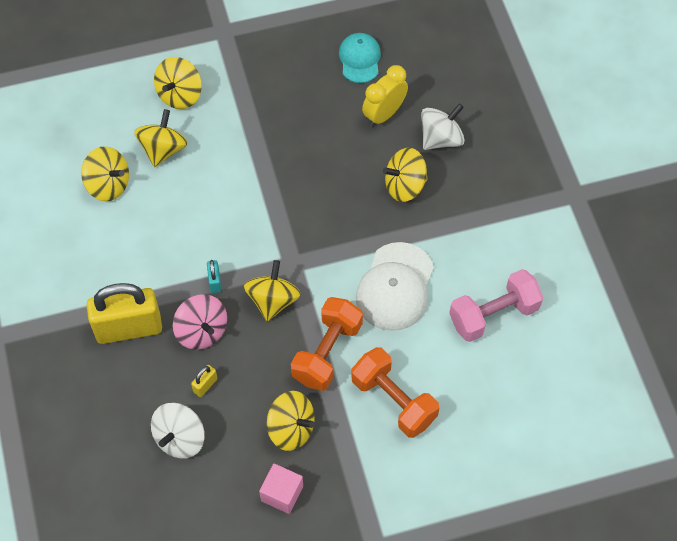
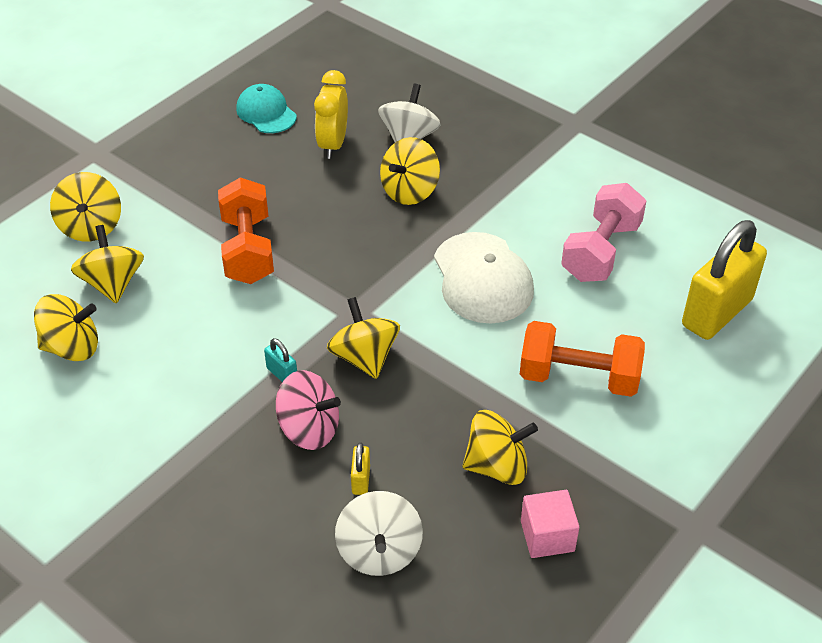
camera: 35 degrees left, 15 degrees down
(129, 328) = (217, 474): yellow padlock -> yellow padlock (717, 313)
(327, 352) = (468, 373): orange dumbbell -> orange dumbbell (248, 249)

